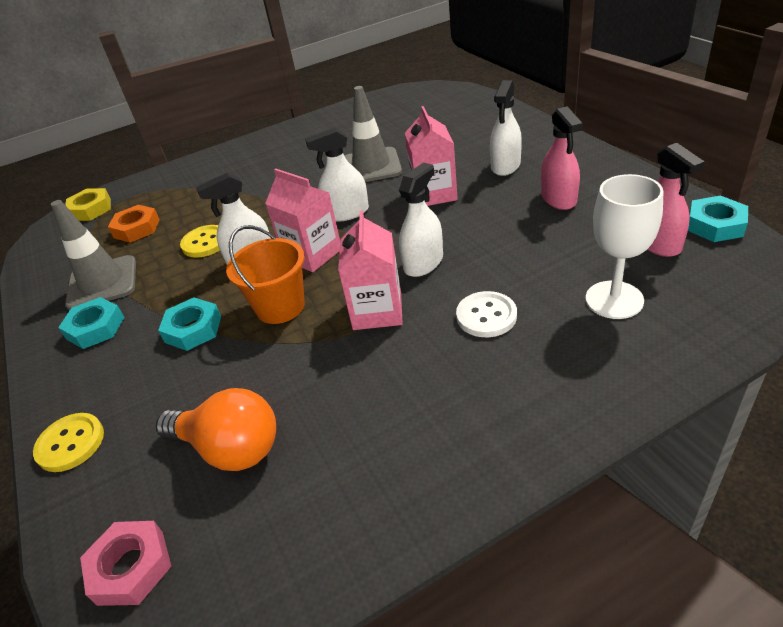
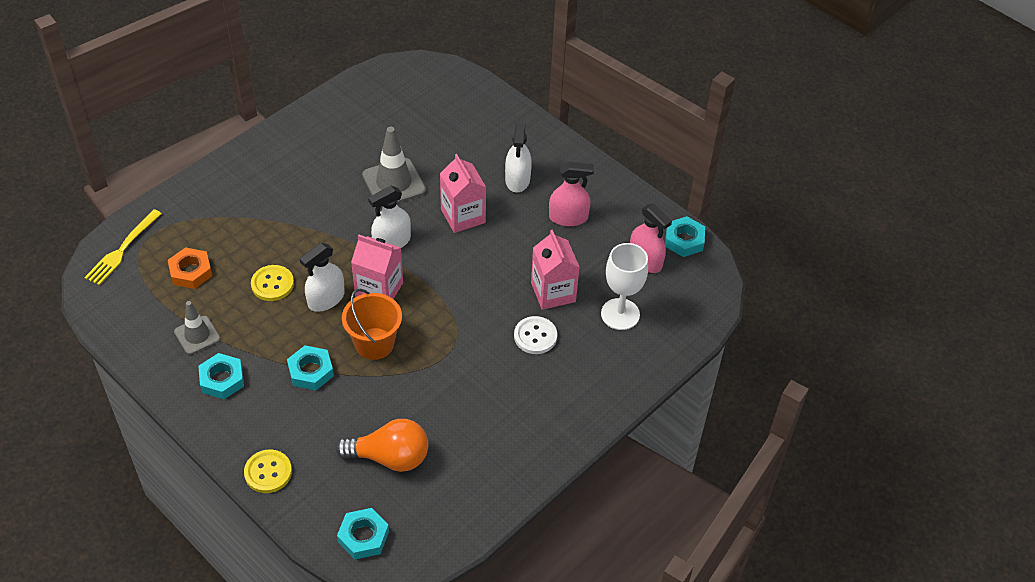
camera: 25 degrees left, 10 degrees up
(91, 209) = (122, 250): yellow nut -> yellow fork
(102, 283) = (197, 335): grey traffic cone -> grey traffic cone, size x0.64
(131, 567) = (363, 537): pink nut -> turquoise nut
(377, 311) = (453, 340): pink carton -> pink carton (553, 292)
(423, 263) = (475, 292): white spray bottle -> none
(558, 198) = (568, 217): pink spray bottle -> pink spray bottle turned 60 degrees counterclockwise

